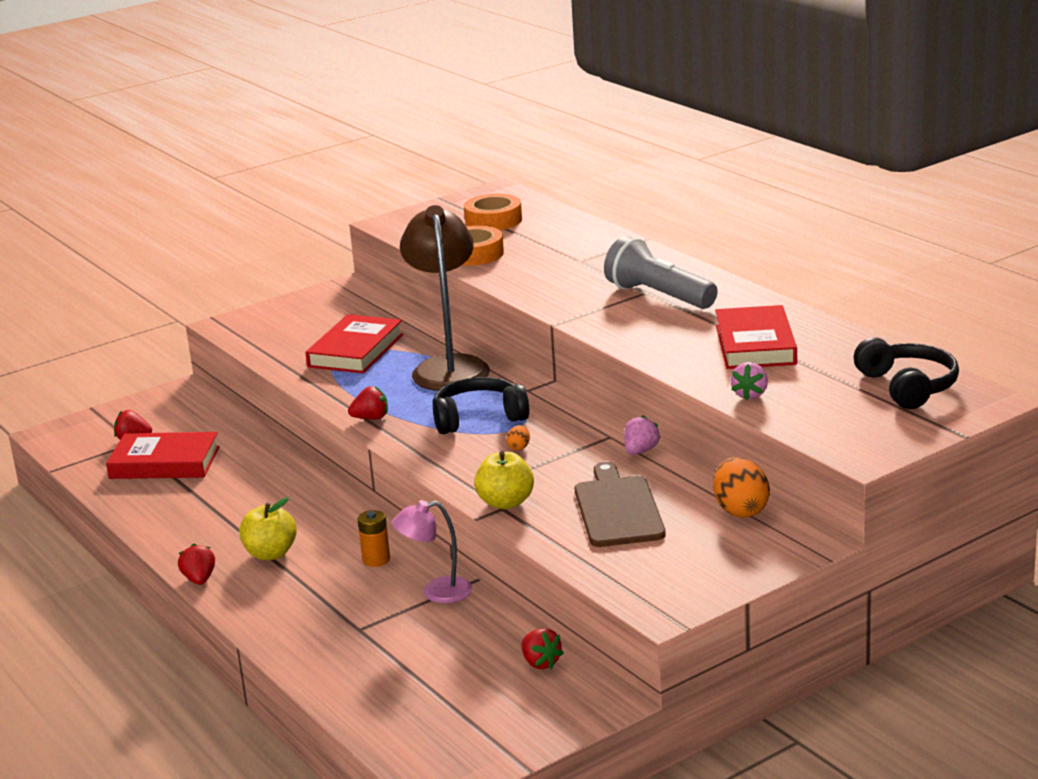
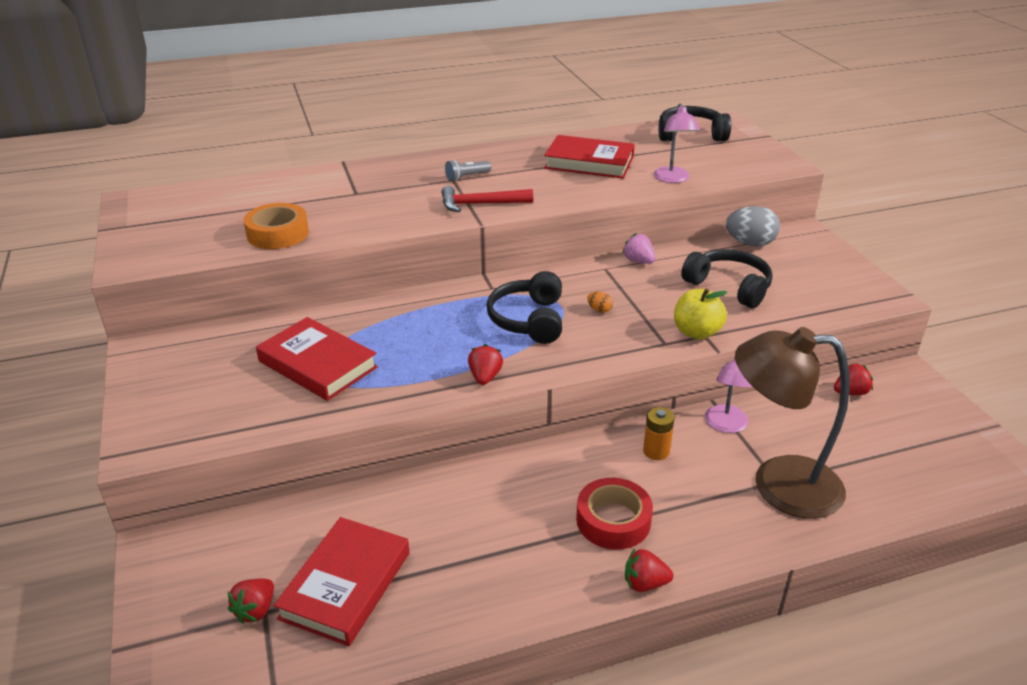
camera: 75 degrees left, 10 degrees up
(270, 554) = (613, 520): yellow apple -> red tape
(449, 367) = (409, 317): brown lamp -> brown lamp (778, 484)
(493, 220) = (207, 213): orange tape -> none
(598, 315) = (480, 204): none -> red hammer
(618, 509) = (729, 287): brown cutting board -> black headphones
(659, 296) = (467, 177): grey flashlight -> grey flashlight, size x0.46
(740, 510) = (750, 243): orange egg -> grey egg
(750, 395) = (673, 179): pink strawberry -> pink lamp

